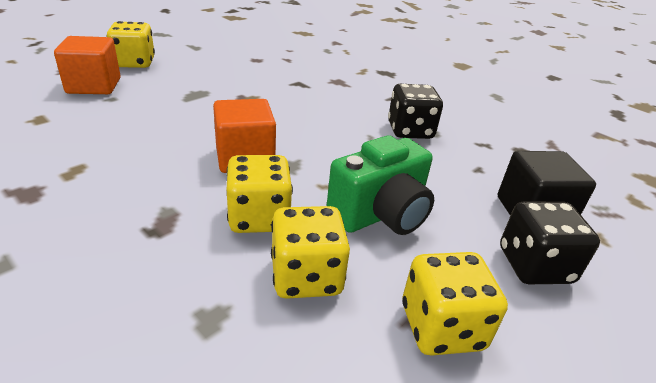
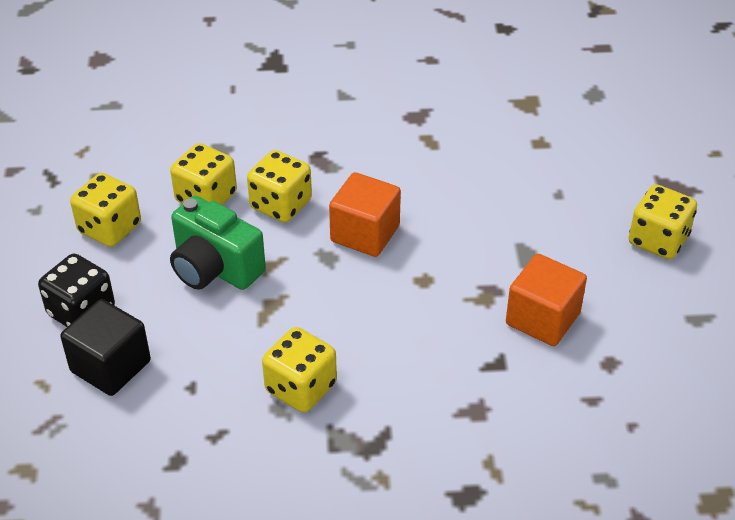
camera: 135 degrees right, 10 degrees up
(94, 86) = (600, 191): orange cube -> orange cube (542, 319)
(381, 215) = (215, 268): green camera -> green camera turned 60 degrees counterclockwise
(410, 131) = (301, 388): black dice -> yellow dice

